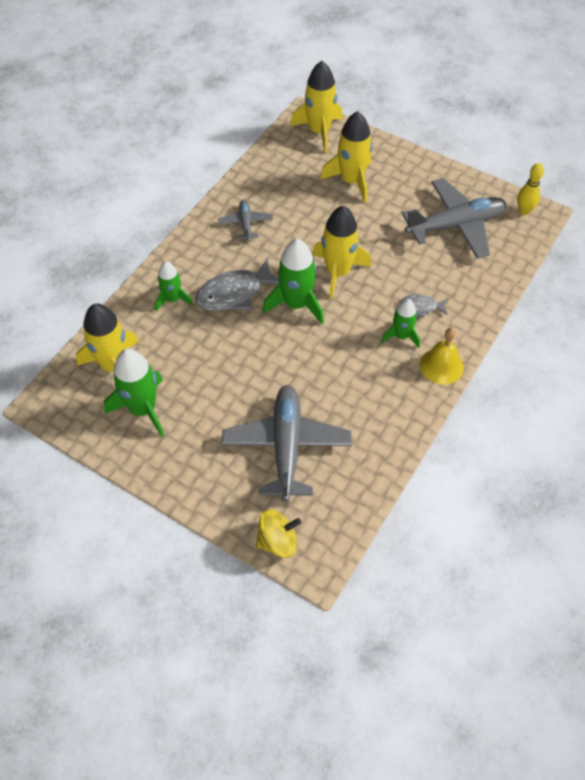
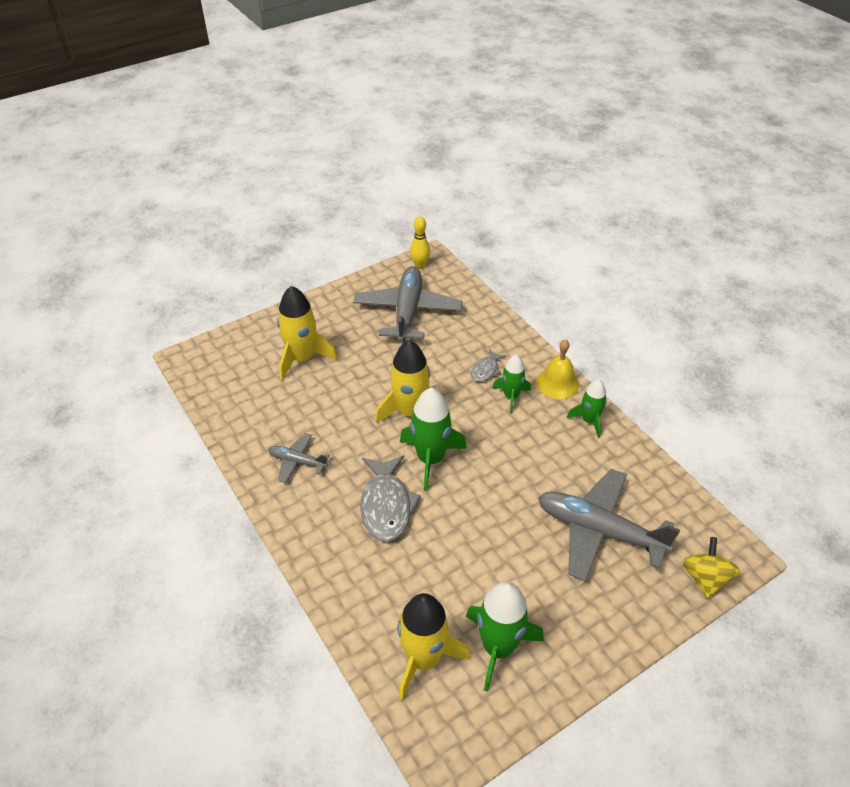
camera: 65 degrees left, 10 degrees down
(172, 299) = (360, 566): green rocket -> green rocket (589, 421)
(319, 132) = (217, 357): yellow rocket -> none

